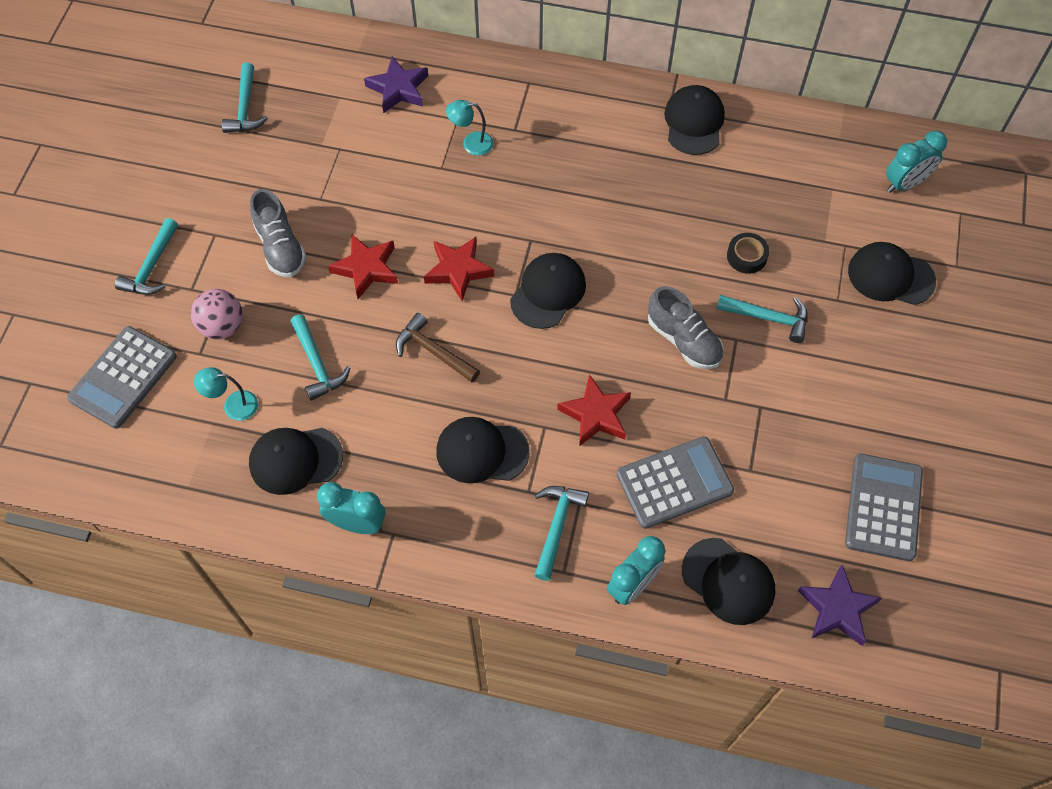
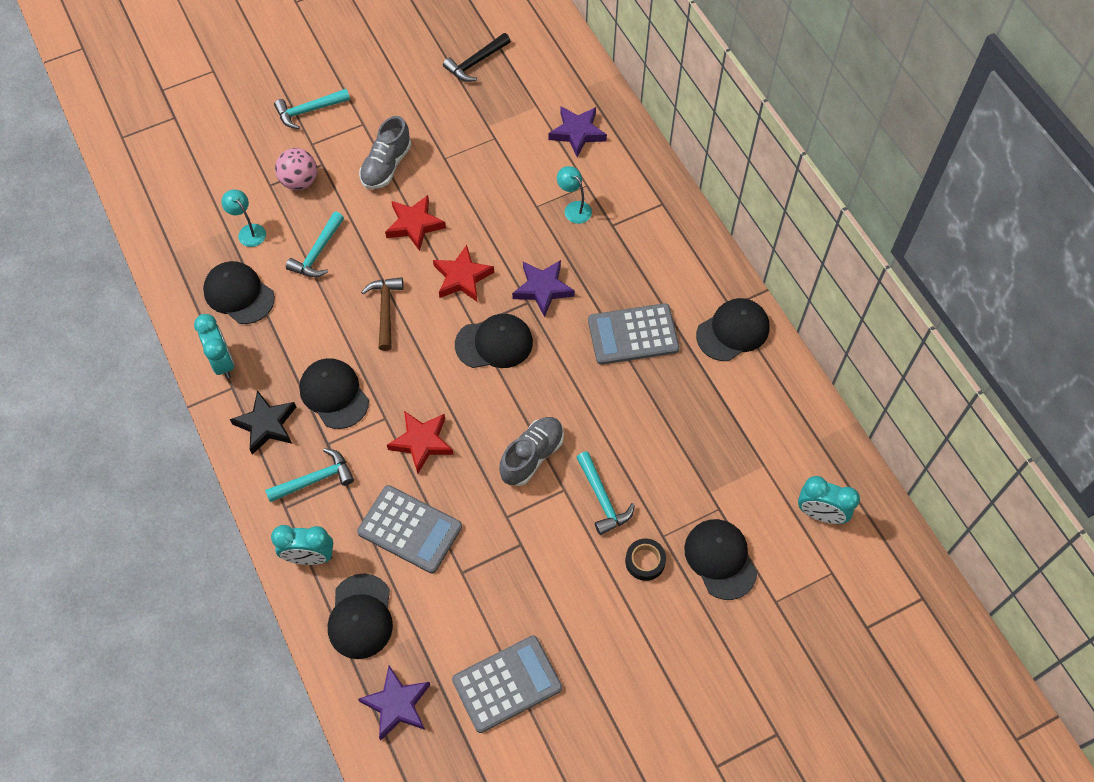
camera: 50 degrees right, 0 degrees up
(123, 377) = (218, 159): grey calculator -> grey calculator (633, 334)
(245, 107) = (476, 62): turquoise hammer -> black hammer
(461, 530) = (266, 425): none -> black star
(528, 220) = (543, 289): none -> purple star
(683, 340) = (532, 456): grey shoe -> grey shoe turned 150 degrees counterclockwise
(746, 256) = (644, 448): black tape -> black tape (645, 561)

